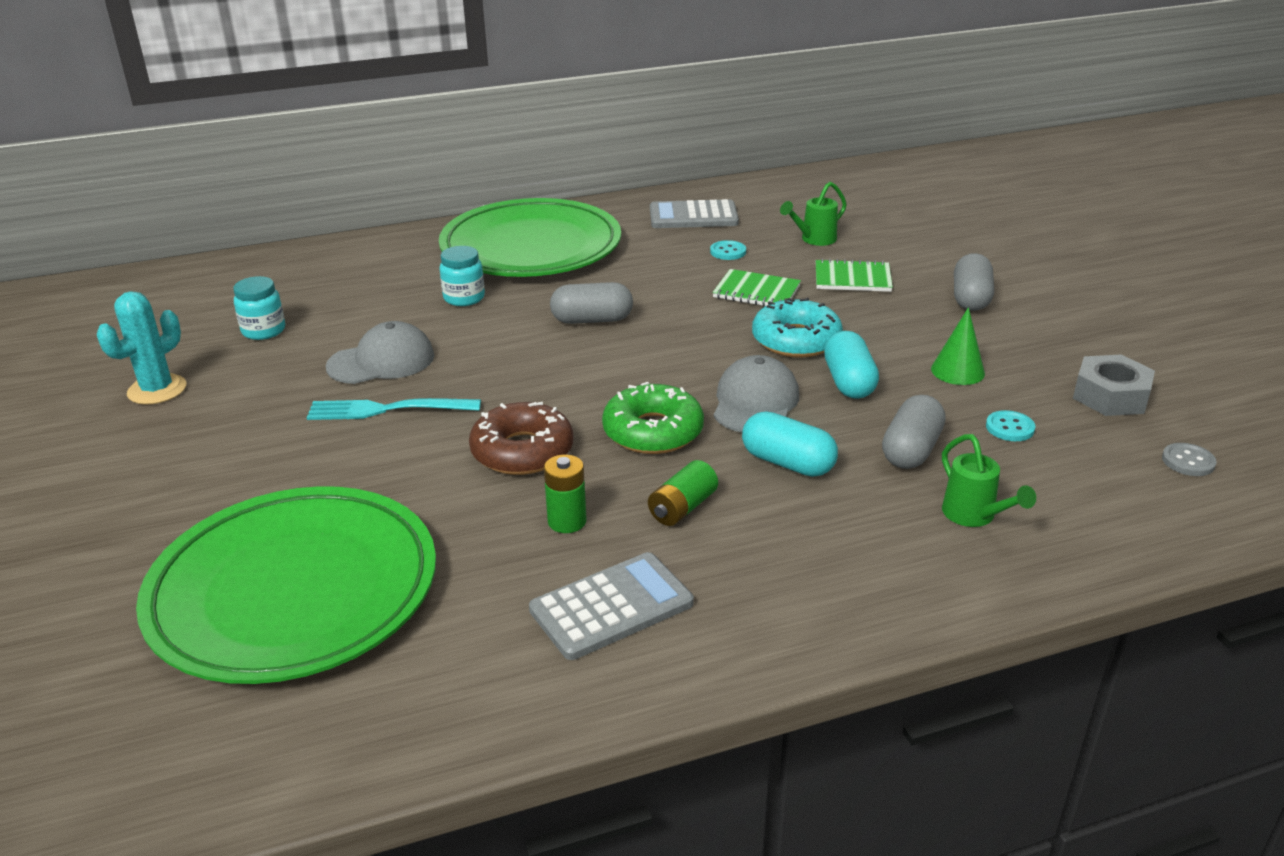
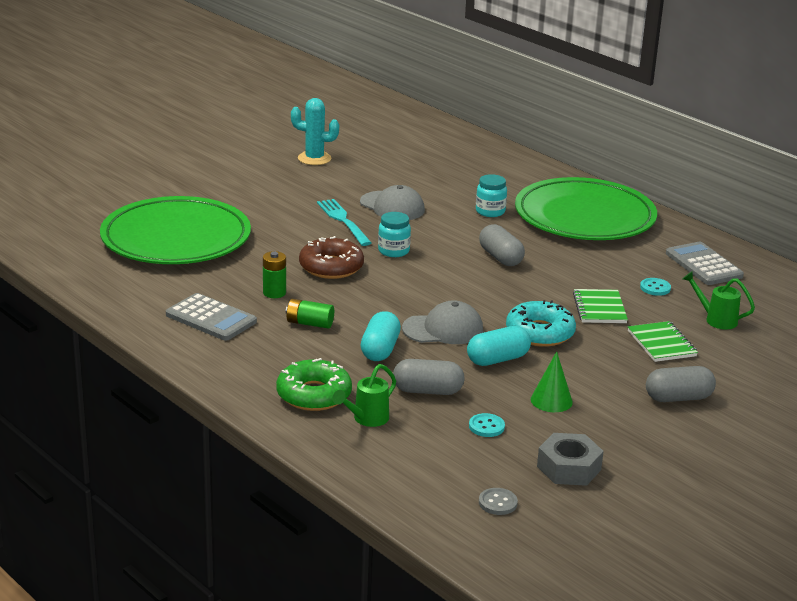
camera: 65 degrees right, 5 degrees down
(263, 331) = (396, 166): turquoise jar -> turquoise jar (393, 251)
(653, 431) = (381, 301): green donut -> green donut (314, 395)

